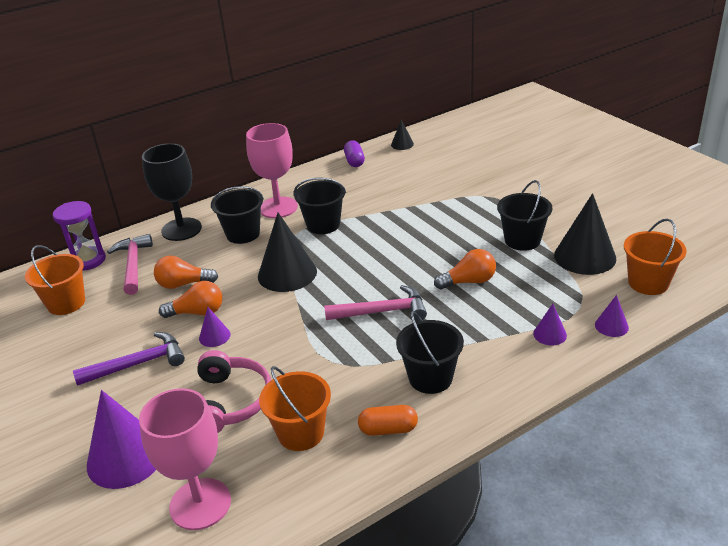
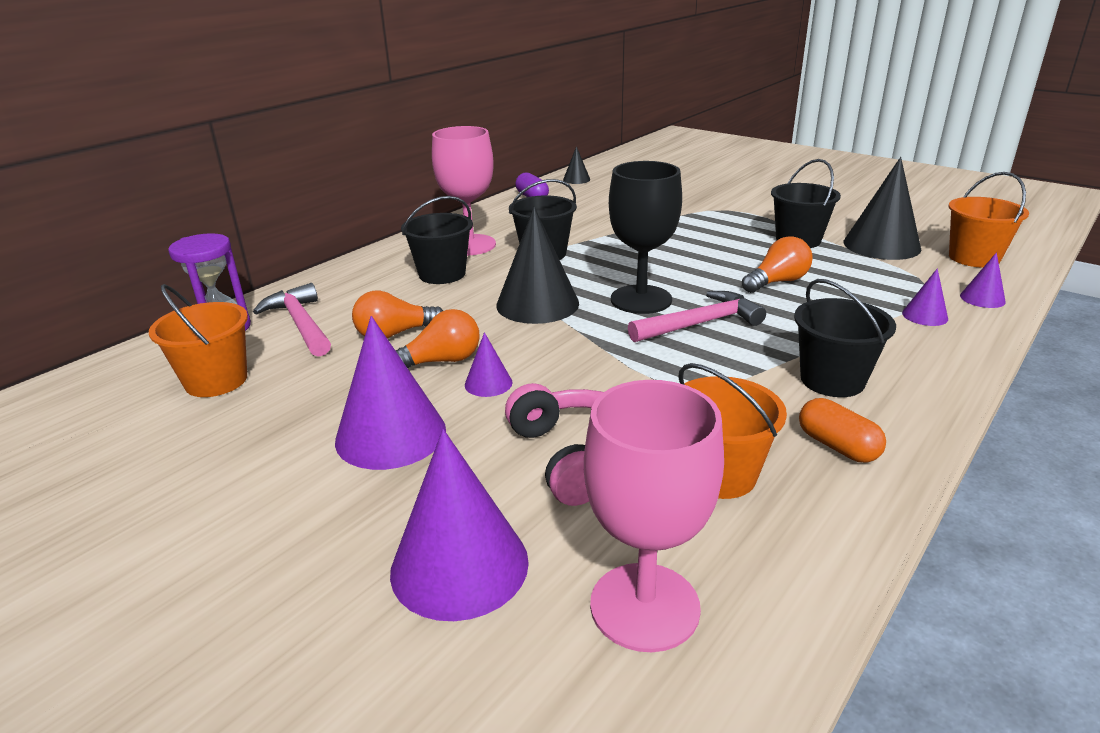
camera: 20 degrees left, 5 degrees down
(138, 364) = (391, 435): purple hammer -> purple cone
(181, 229) = (349, 280): black goblet -> black goblet (641, 299)
(388, 429) = (837, 446): orange capsule -> orange capsule turned 75 degrees clockwise

